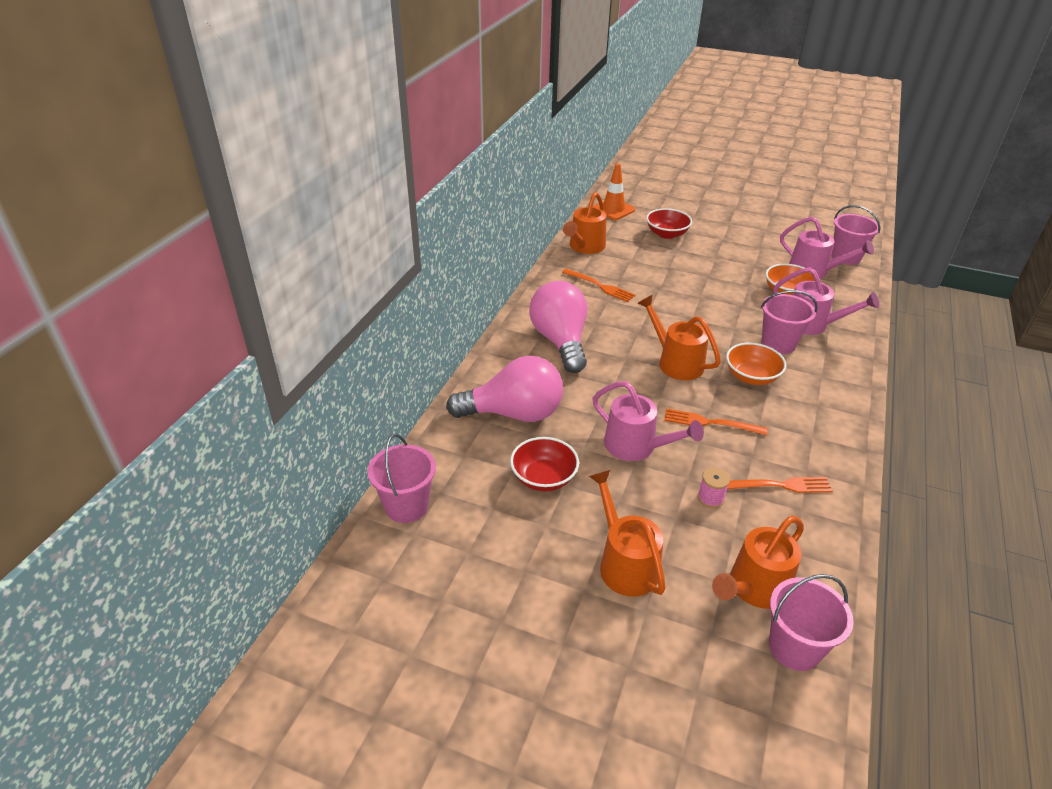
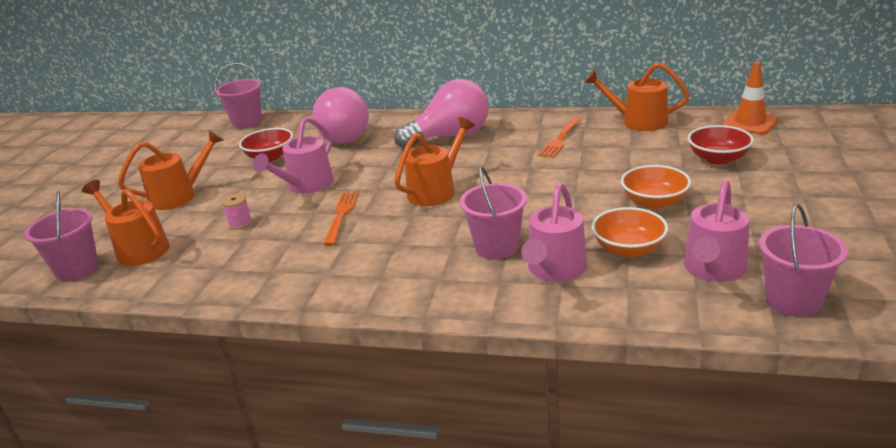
camera: 85 degrees right, 10 degrees down
(751, 377) = (423, 233): orange bowl -> orange bowl (654, 202)
(781, 485) = (252, 257): orange fork -> none

